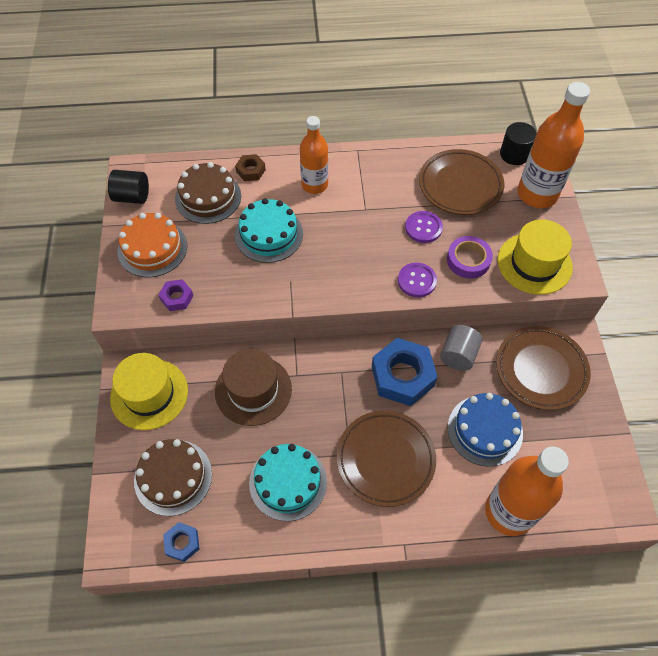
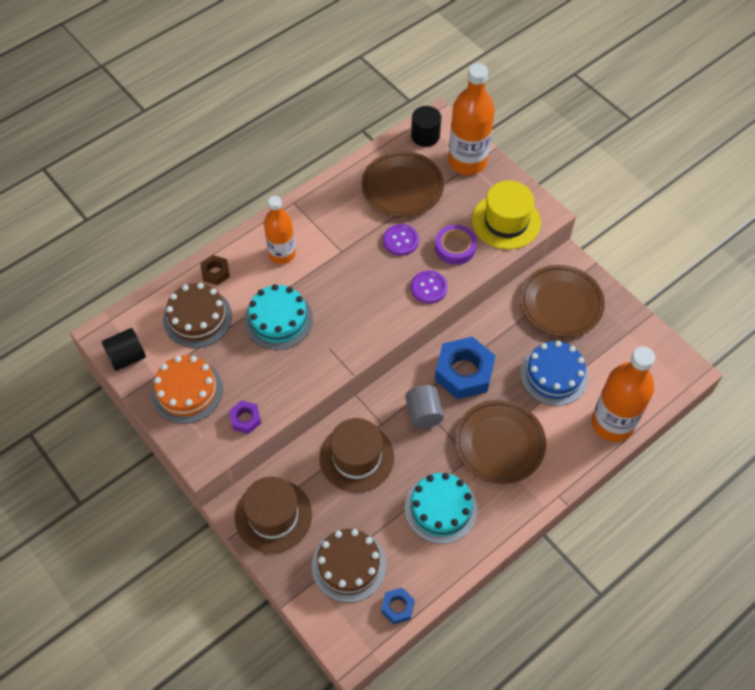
camera: 35 degrees left, 0 degrees up
(149, 394) = (273, 516): yellow hat -> brown hat
(458, 355) = (493, 329): grey cylinder -> grey cylinder (423, 414)

